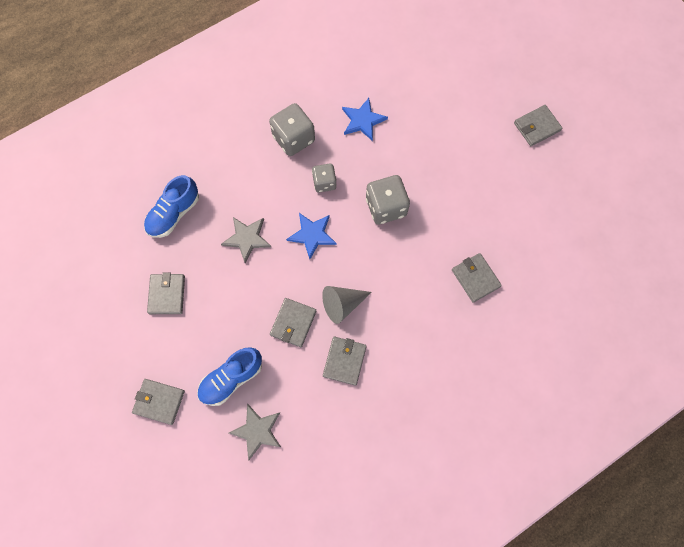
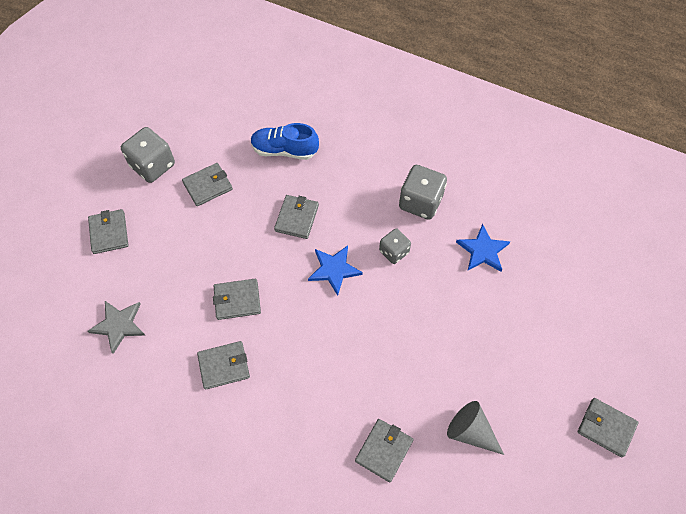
camera: 60 degrees right, 10 degrees down
(231, 379) = (157, 277): blue shoe -> none
(247, 238) = (296, 218): grey star -> grey wallet
(342, 304) = (280, 334): grey cone -> grey cone (470, 432)
(386, 207) = (405, 320): grey dice -> grey dice (153, 165)

